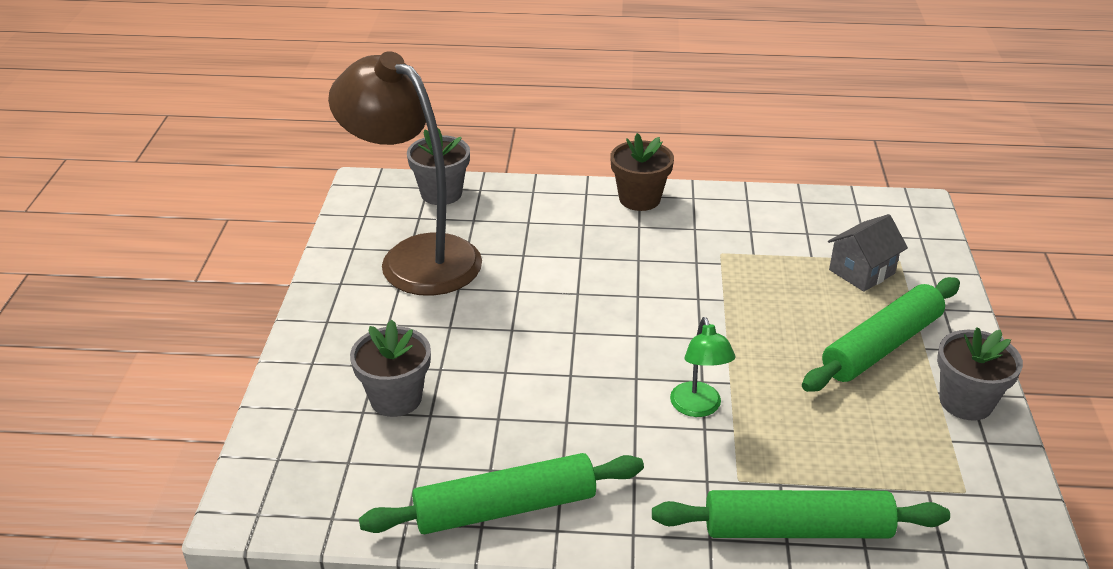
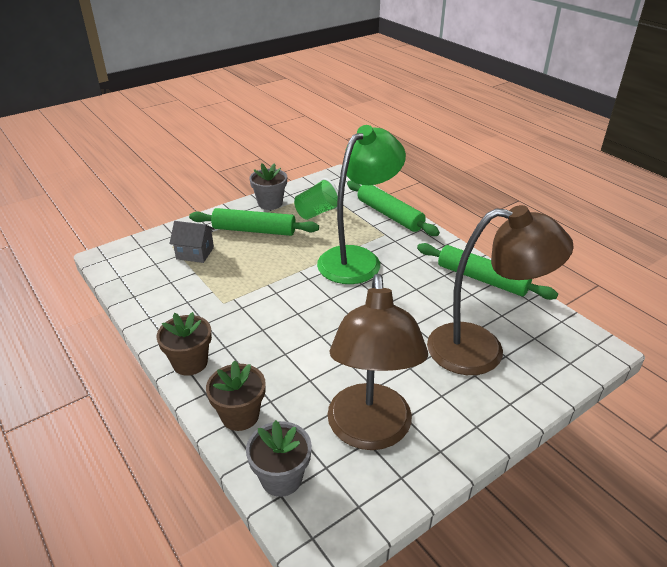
camera: 130 degrees left, 0 degrees up
(396, 398) = (482, 350): grey flower pot -> brown lamp
(533, 200) = (240, 415): none -> brown flower pot
(698, 408) = (358, 259): green lamp -> green lamp, size x2.28
(884, 440) = (317, 213): none -> green cup

